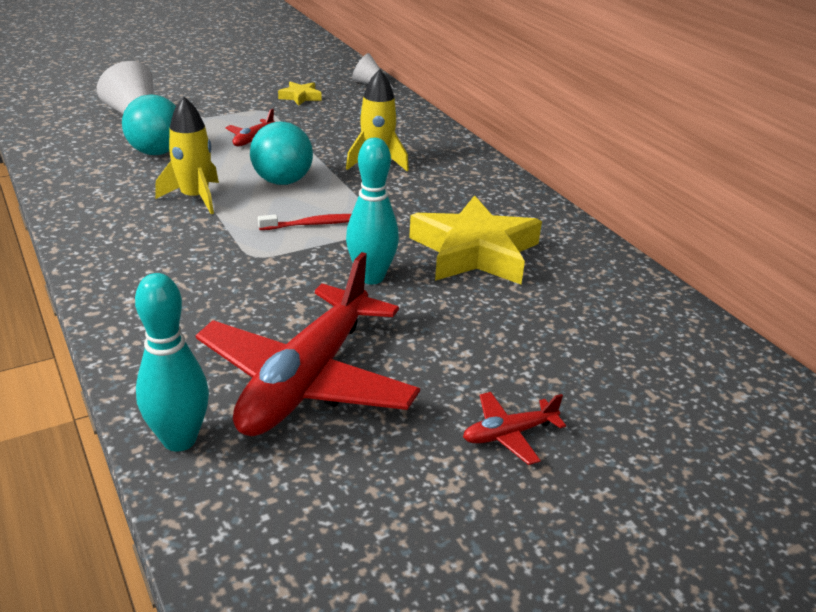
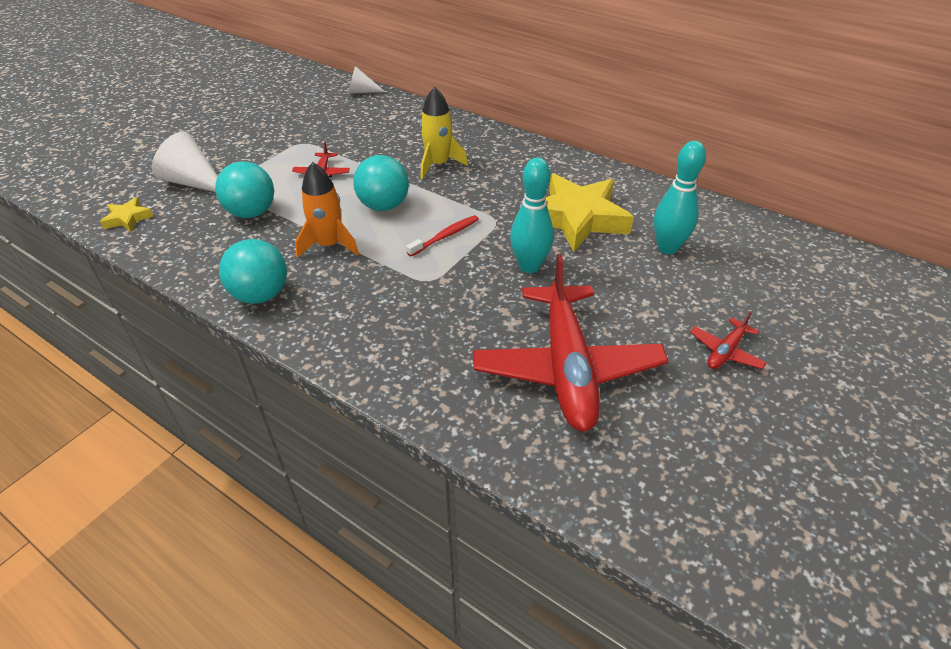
camera: 25 degrees left, 10 degrees up
(91, 217) = (261, 295): none -> turquoise ball
(179, 439) = (529, 455): turquoise bowling pin -> turquoise bowling pin (667, 248)
(195, 197) = (329, 245): yellow rocket -> orange rocket
(300, 97) = (319, 121): yellow star -> yellow star (128, 218)

